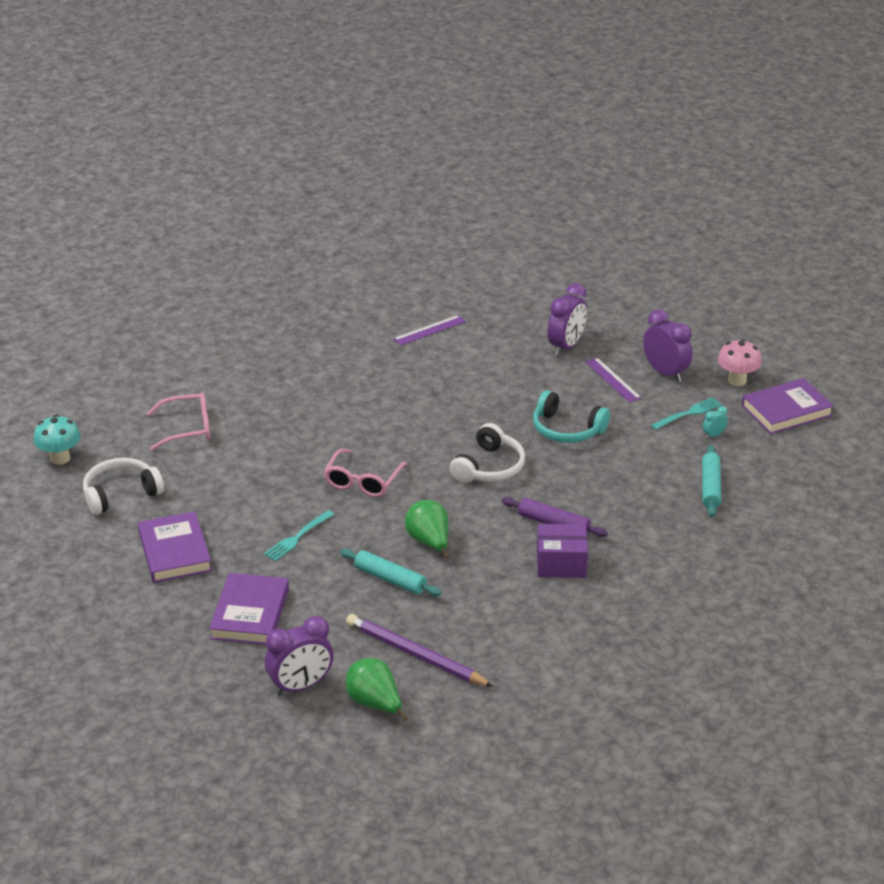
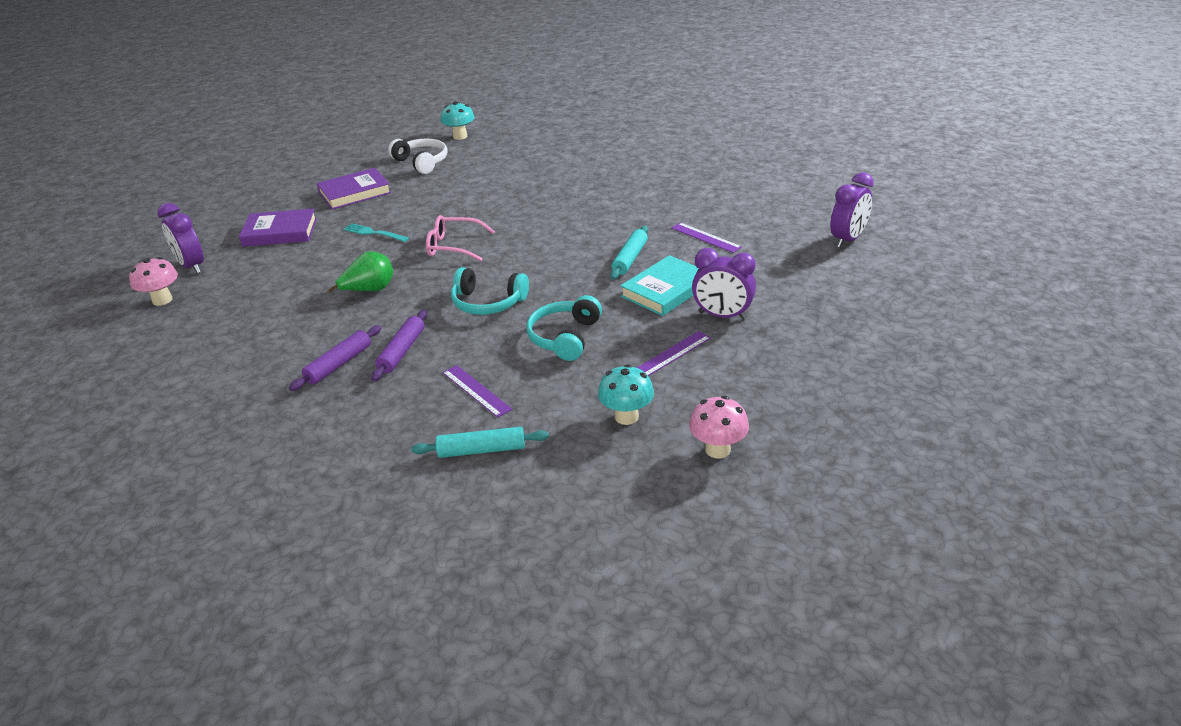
camera: 80 degrees right, 0 degrees up
(187, 428) = (509, 168): pink glasses -> none
(375, 704) = (162, 300): green pear -> pink mushroom
(390, 579) = (319, 281): turquoise rolling pin -> turquoise rolling pin (630, 258)
(416, 655) = (218, 308): purple pencil -> none
(489, 467) = (488, 303): white headphones -> turquoise headphones
(513, 366) = (666, 290): none -> turquoise book
(561, 563) = (339, 364): purple box -> purple rolling pin
(630, 484) = (476, 390): none -> purple ruler
(665, 373) = (705, 390): purple clock -> purple clock (847, 239)
(688, 413) = (626, 417): turquoise fork -> turquoise mushroom
(713, 435) = (588, 442): turquoise clock -> none
(786, 411) = (666, 501): purple book -> none

